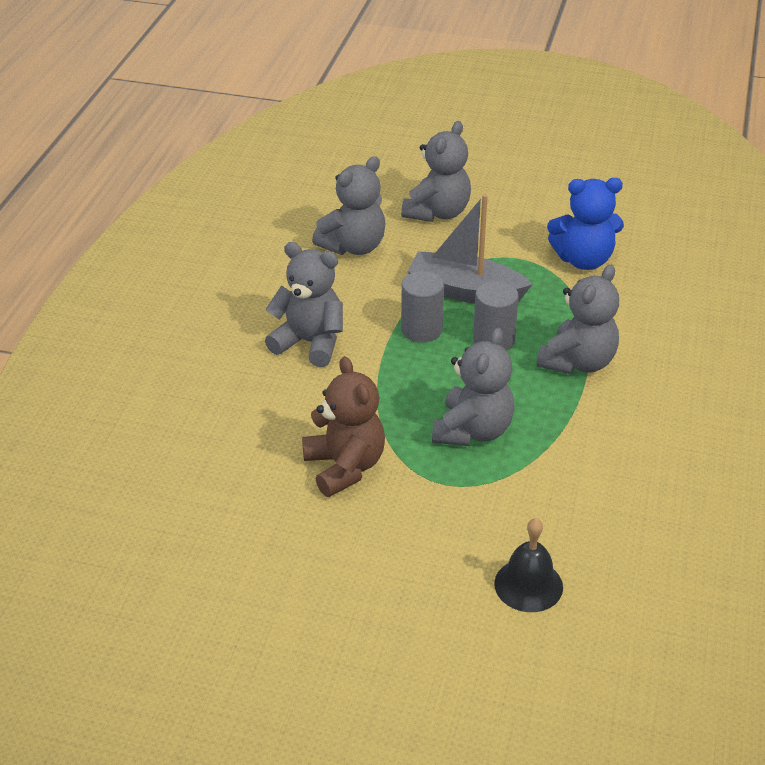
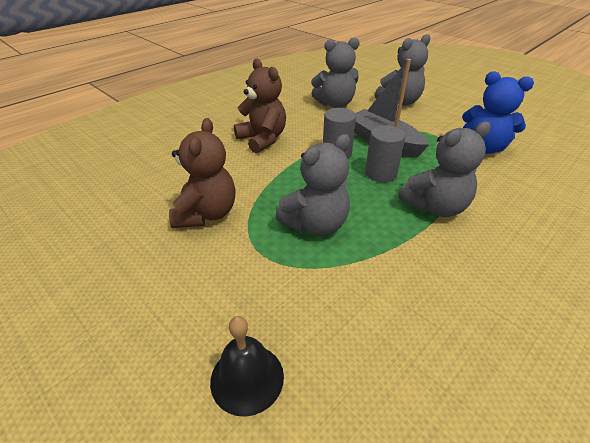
camera: 30 degrees right, 0 degrees up
(309, 343) = (262, 139): grey teddy bear -> brown teddy bear

